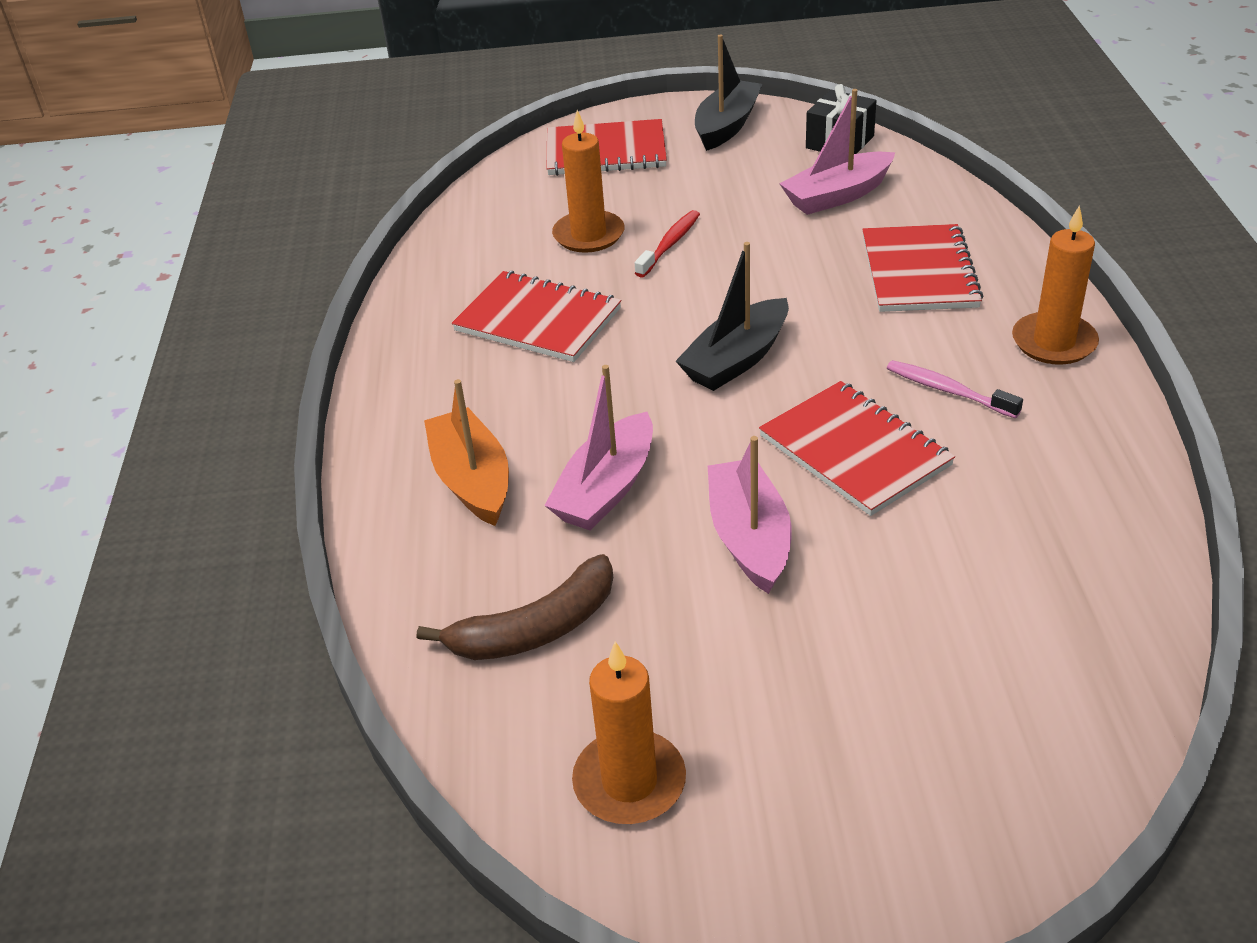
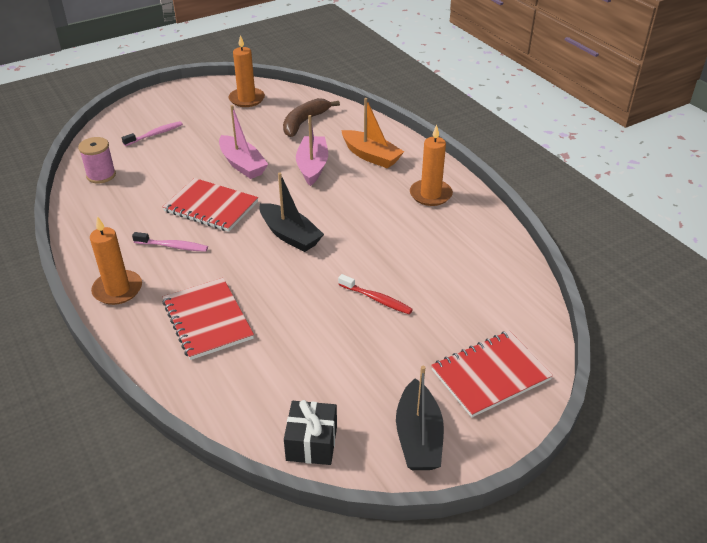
camera: 150 degrees right, 0 degrees up
(538, 320) = (411, 229): red notebook -> none
(588, 235) = (433, 292): orange candle -> orange candle (430, 194)
(670, 244) = (376, 299): red toothbrush -> red toothbrush turned 60 degrees counterclockwise
(736, 359) = (290, 235): black boat -> black boat turned 120 degrees clockwise
(837, 195) = (287, 376): pink boat -> none
(935, 711) = (155, 134): none -> pink toothbrush
(1088, 603) = (101, 175): none -> pink spool

